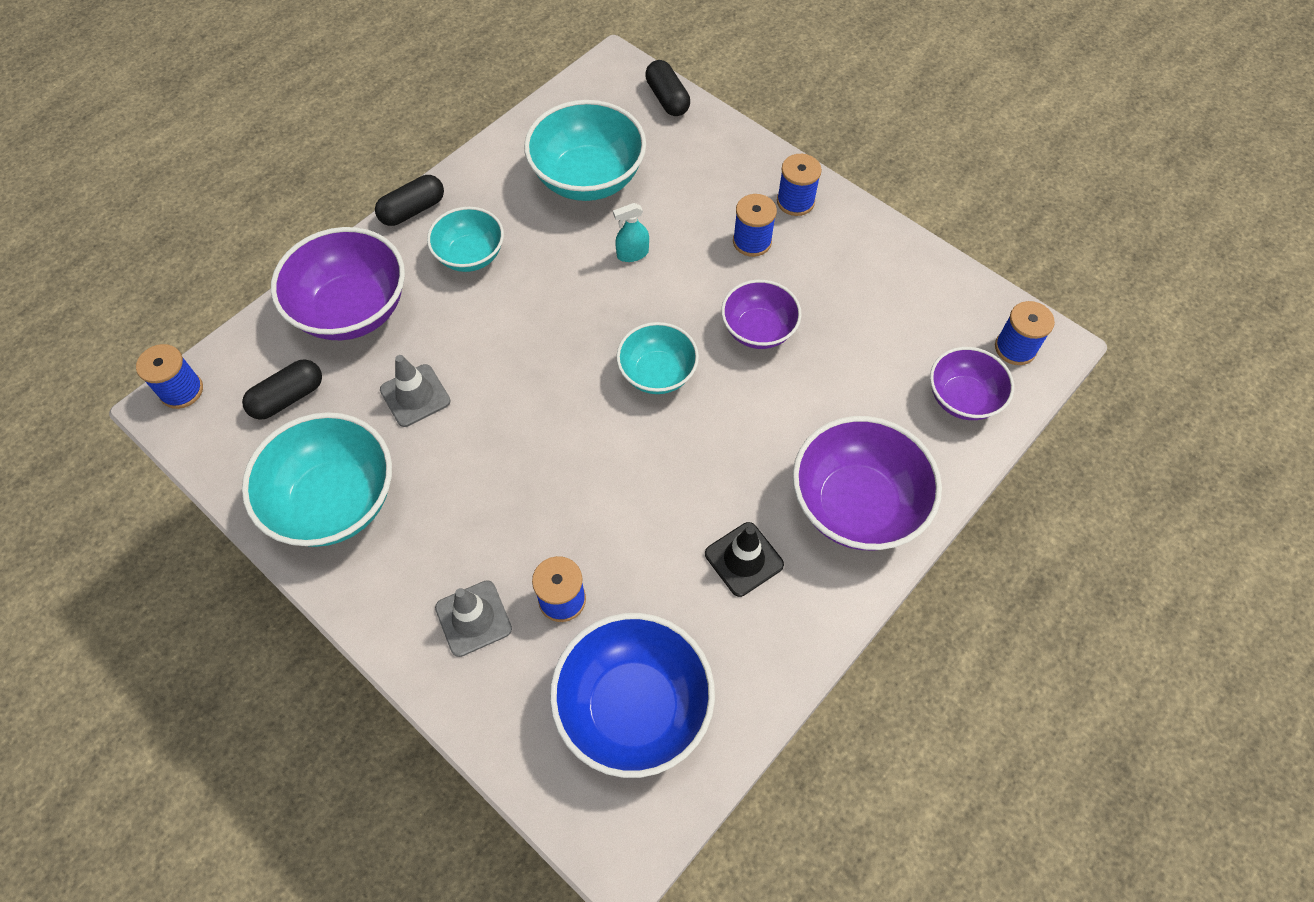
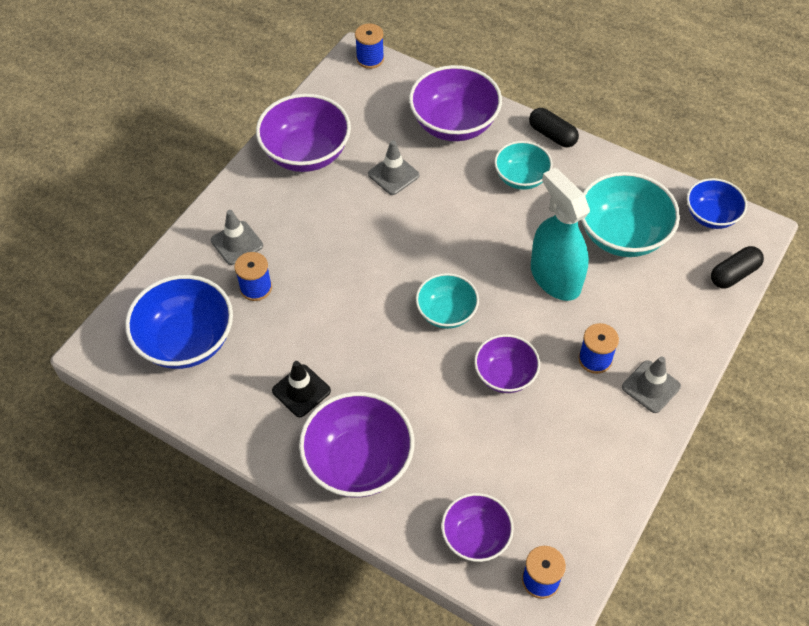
camera: 80 degrees right, 5 degrees down
(288, 397) = (376, 110): black capsule -> none
(334, 501) = (306, 153): turquoise bowl -> purple bowl
(584, 97) = (711, 216): none -> blue bowl
(632, 254) = (555, 278): turquoise spray bottle -> turquoise spray bottle, size x2.39
(795, 201) = (651, 387): blue spool -> grey traffic cone

